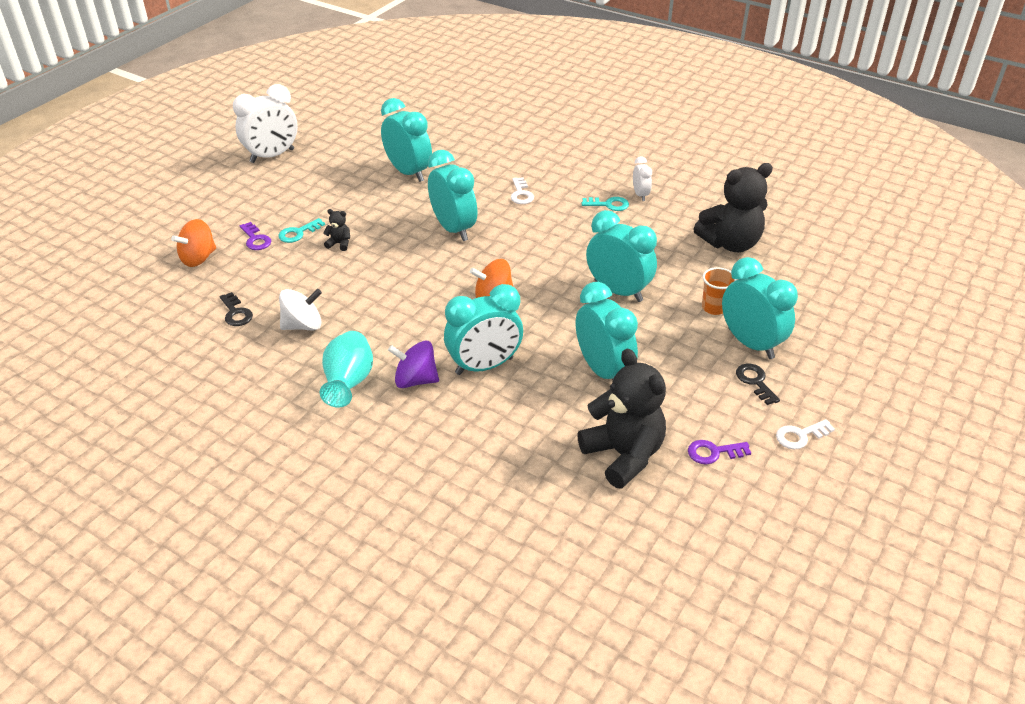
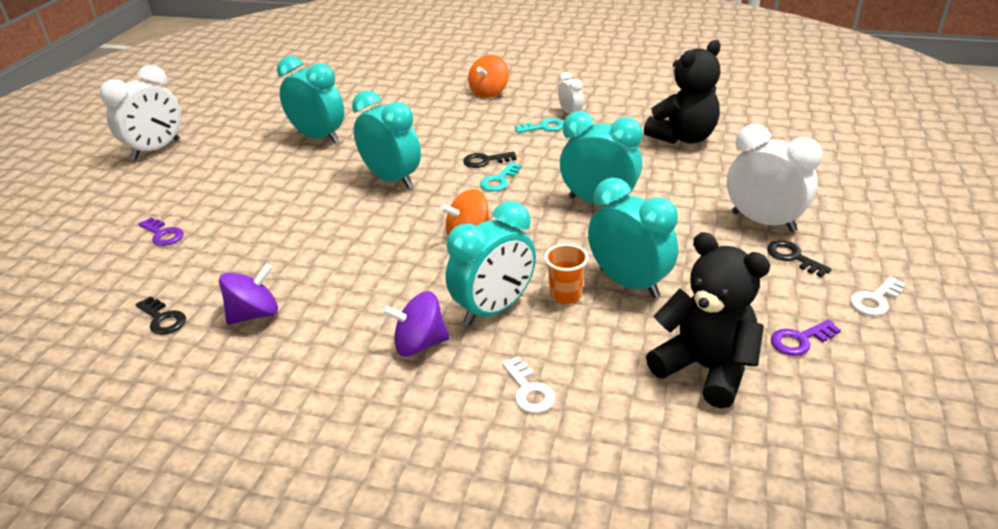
camera: 15 degrees left, 5 degrees down
(198, 258) = (95, 269): orange spinning top -> orange spinning top (489, 92)
(298, 233) = (213, 218): turquoise key -> turquoise key (499, 180)
(303, 325) = (254, 314): white spinning top -> purple spinning top
(339, 244) = (267, 219): black teddy bear -> none
(349, 383) = (338, 367): turquoise vase -> none
(521, 194) = (449, 134): white key -> white key (529, 390)
(540, 228) = (485, 161): none -> black key
(714, 308) = (705, 197): orange cup -> orange cup (565, 295)
(750, 343) = (763, 222): turquoise clock -> white clock

